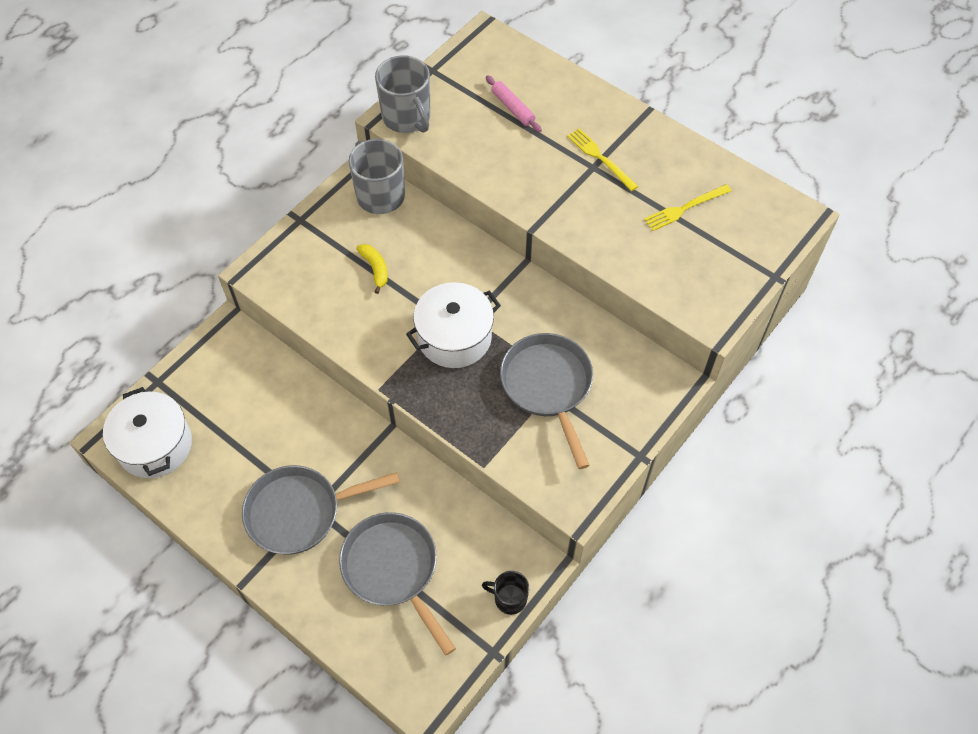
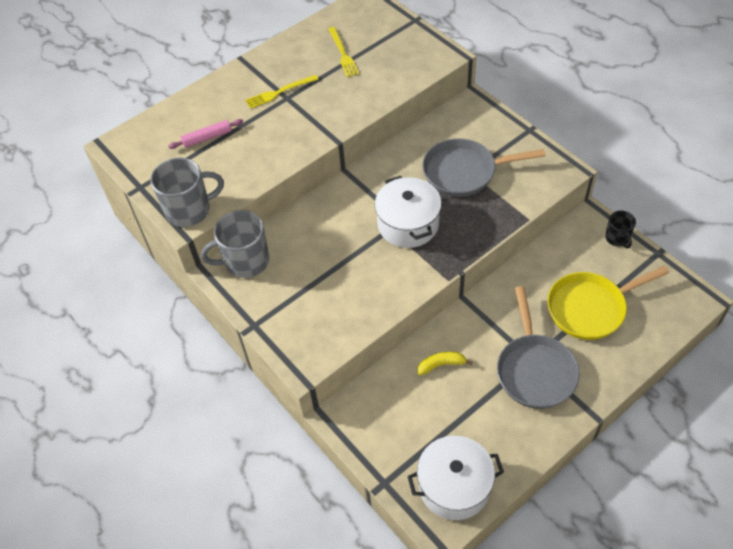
camera: 75 degrees left, 5 degrees down
(375, 269) = (326, 271): yellow banana -> yellow banana (441, 364)
(393, 569) = (590, 308): grey pan -> yellow pan
(509, 599) = (617, 238): black mug -> black mug turned 45 degrees counterclockwise

